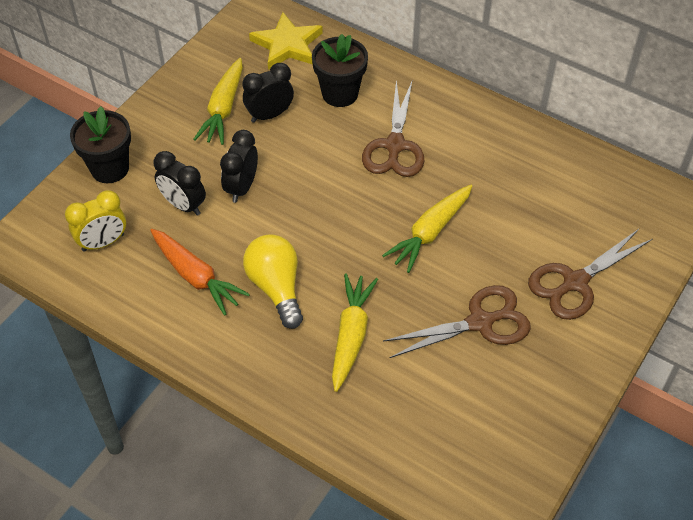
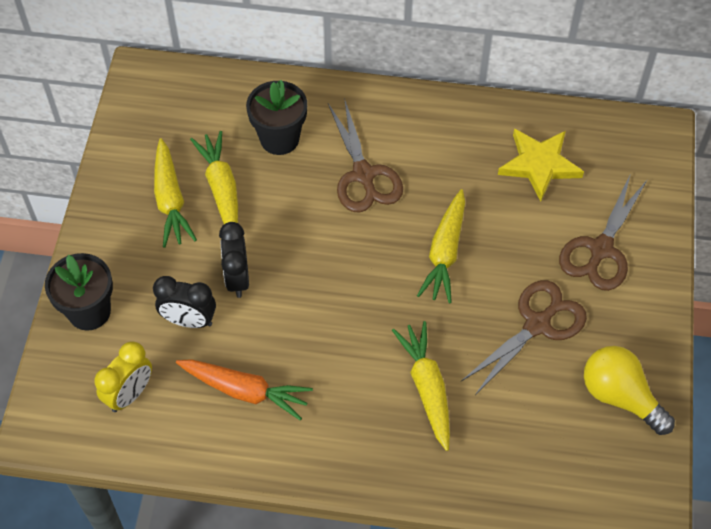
camera: 25 degrees left, 5 degrees up
(269, 115) = (221, 189): black clock -> yellow carrot
(276, 287) = (330, 369): yellow light bulb -> yellow light bulb (620, 396)
(287, 45) = (197, 104): yellow star -> yellow star (539, 165)

